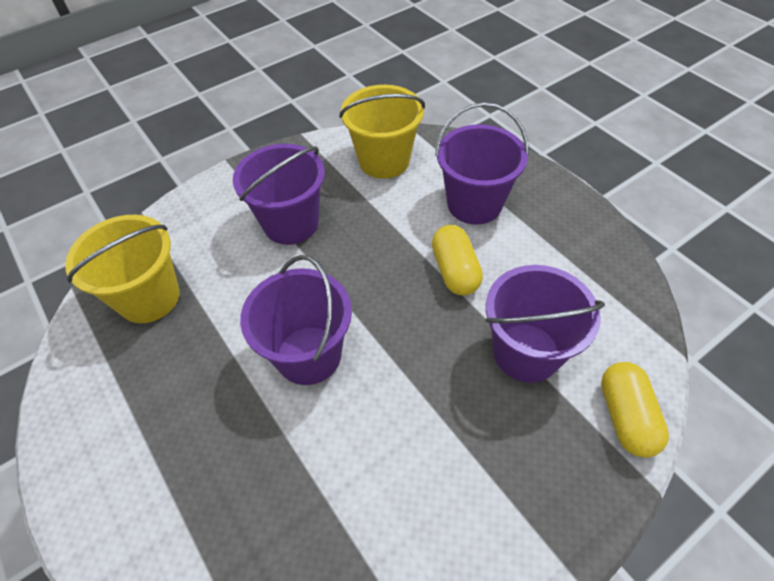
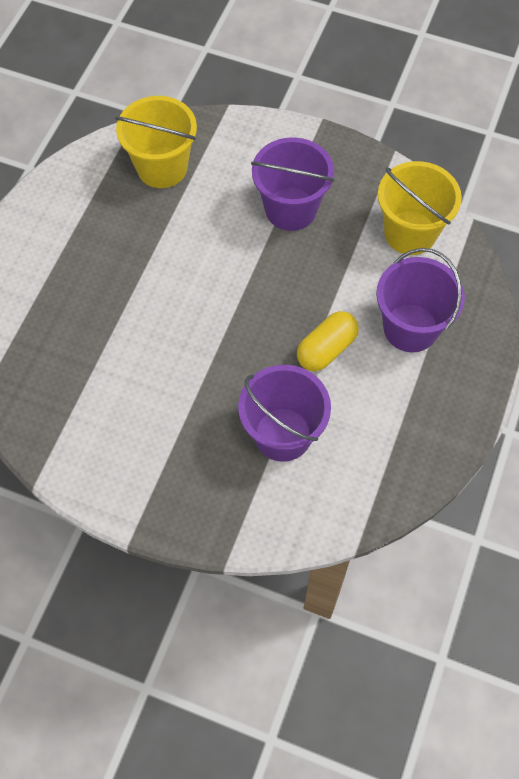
camera: 55 degrees right, 10 degrees up
(309, 355) = (185, 295): purple bucket -> none
(626, 416) = (271, 524): yellow capsule -> none

